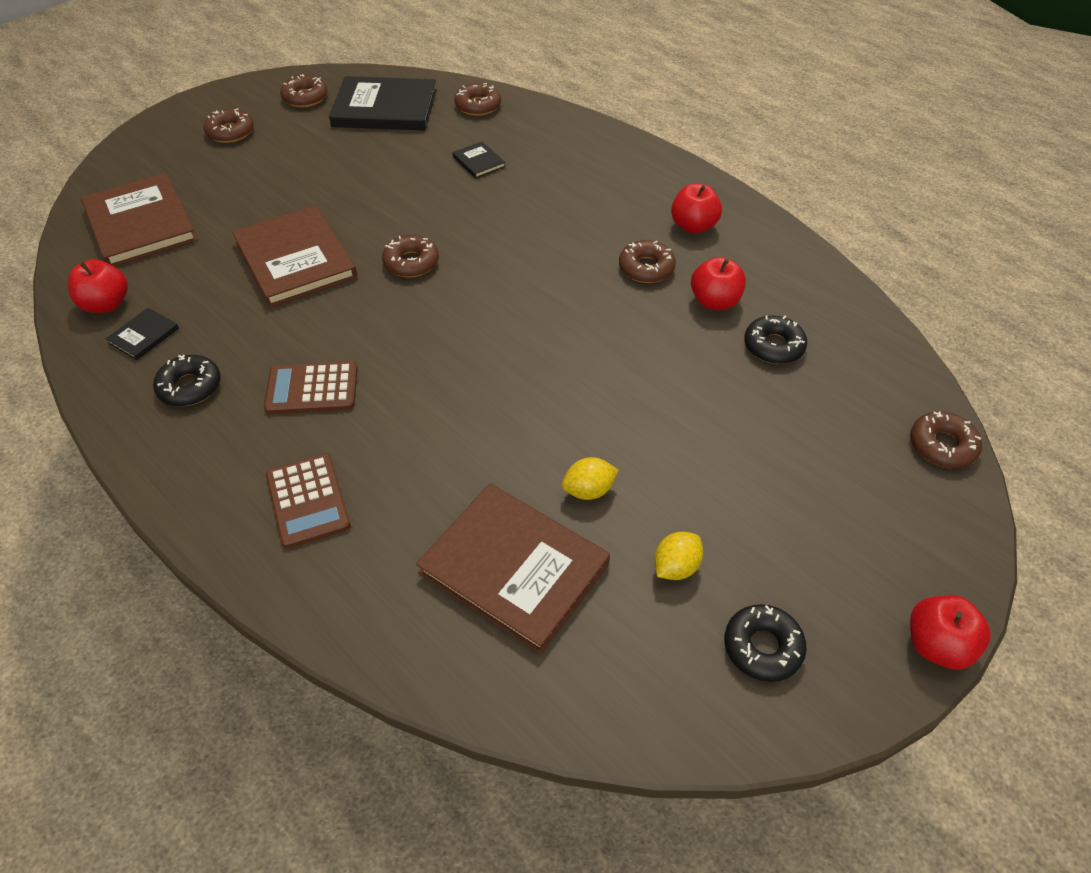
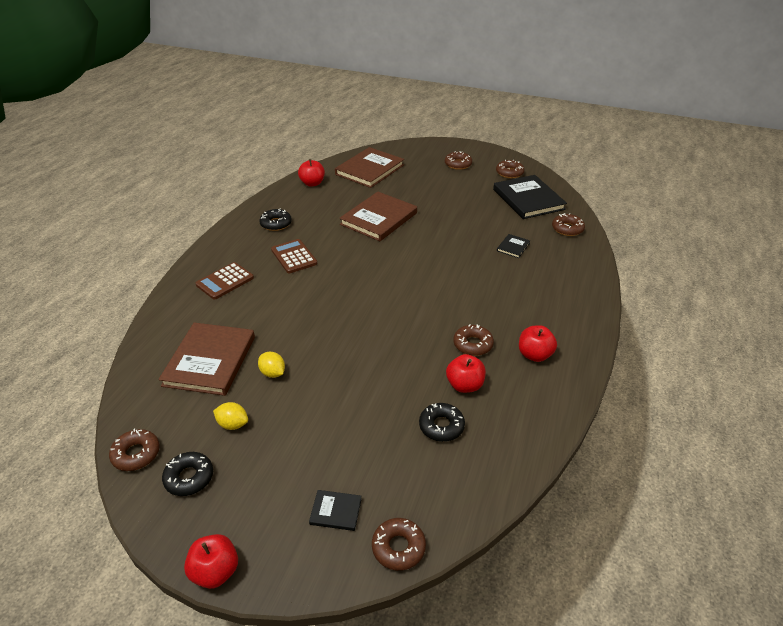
camera: 65 degrees right, 10 degrees down
(144, 336) = (299, 200): black book -> black book (335, 511)
(411, 263) = (405, 254): brown donut -> brown donut (136, 454)

